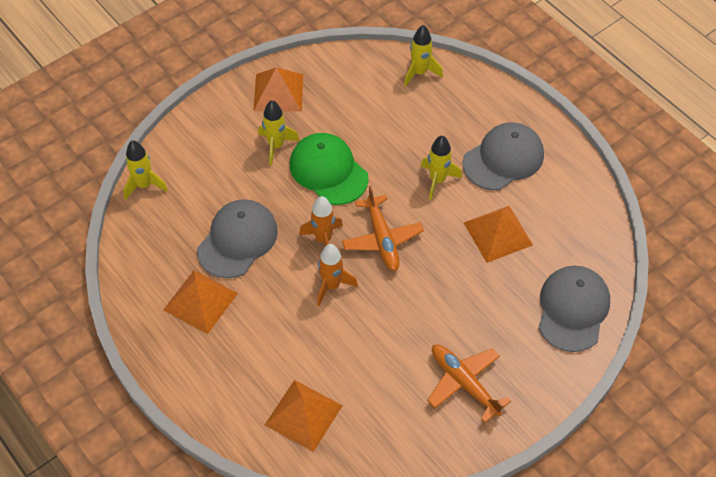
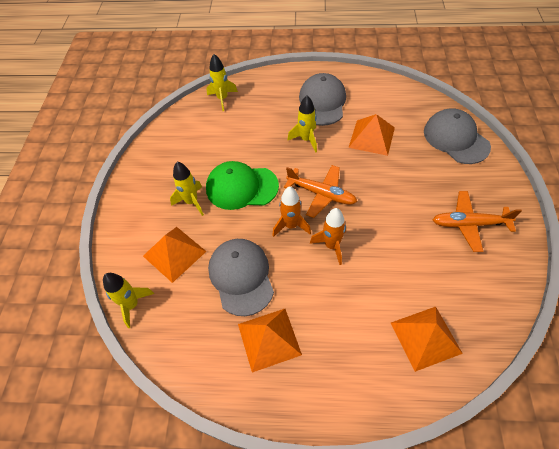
camera: 45 degrees left, 0 degrees up
(278, 92) = (153, 173): orange pyramid -> orange pyramid (174, 253)

